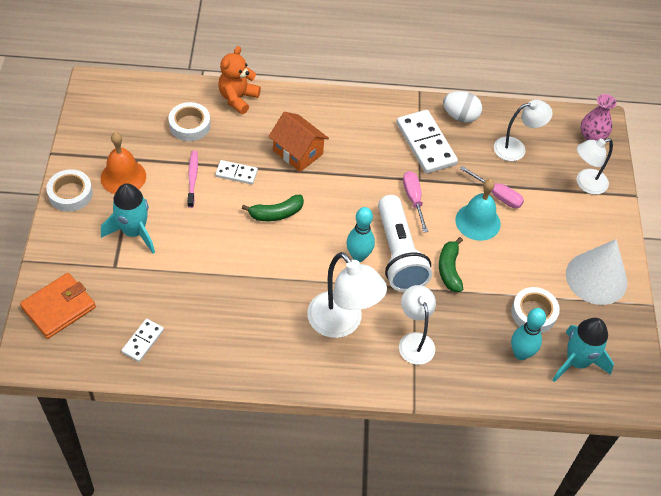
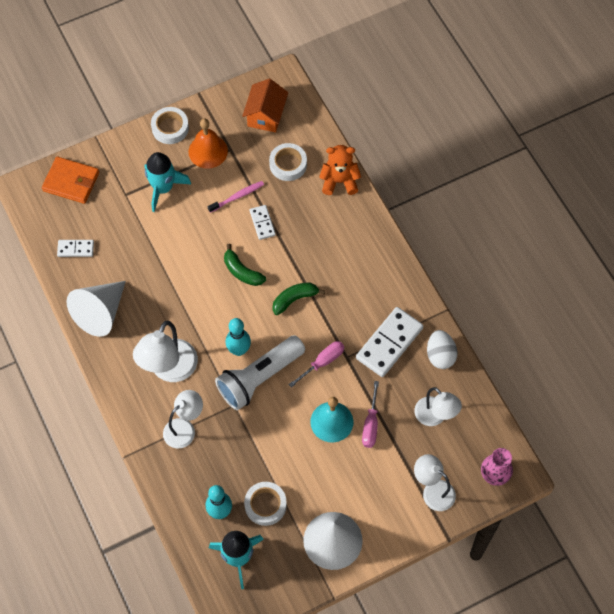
camera: 65 degrees right, 10 degrees up
(235, 354) = (100, 313): none -> white cone
(298, 152) = (313, 254): orange house -> orange house (265, 115)
(449, 269) = (268, 422): green banana -> green banana (294, 299)

